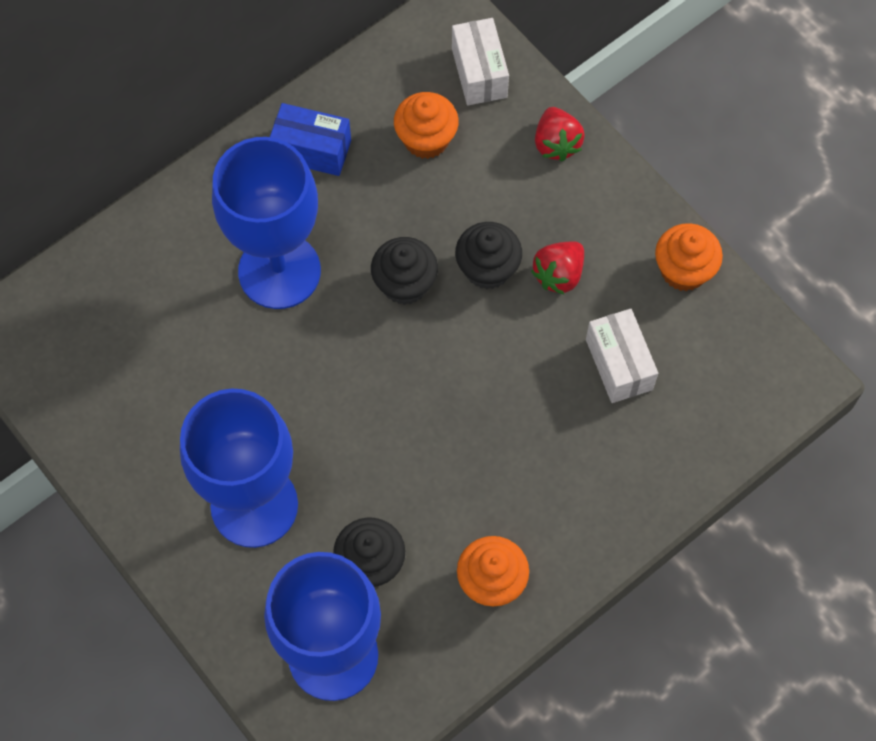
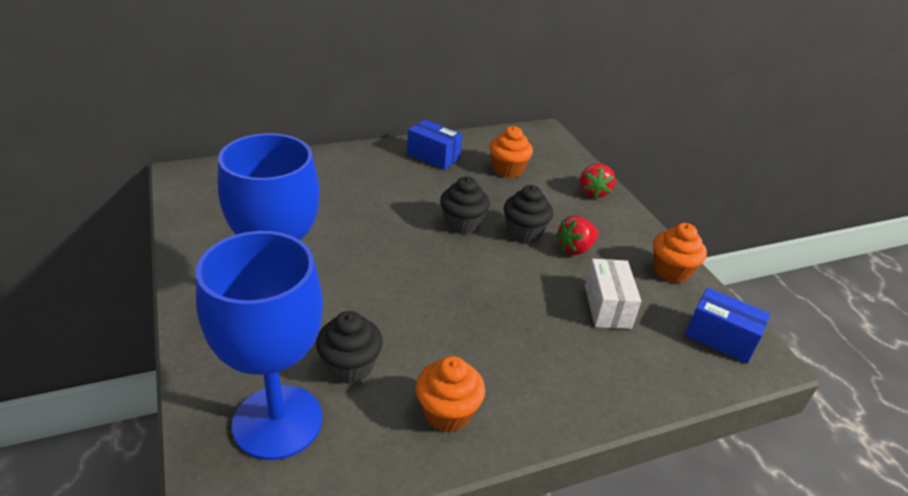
camera: 15 degrees right, 30 degrees down
(279, 271) = (381, 197): blue goblet -> none
(479, 73) = (553, 154): white box -> none
(753, 365) = (720, 338): none -> blue box

